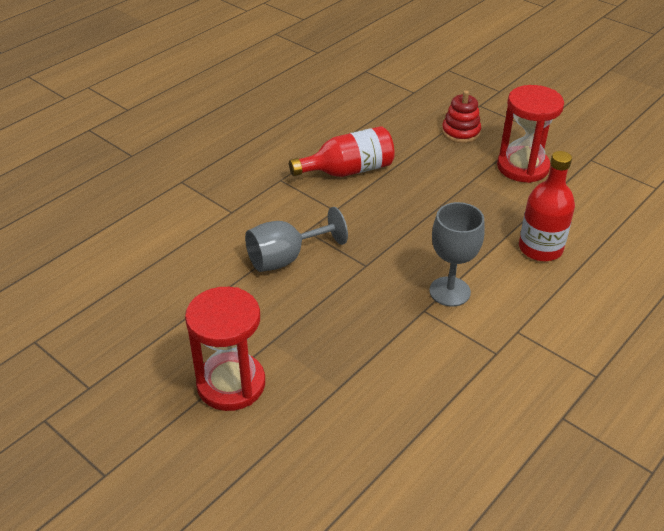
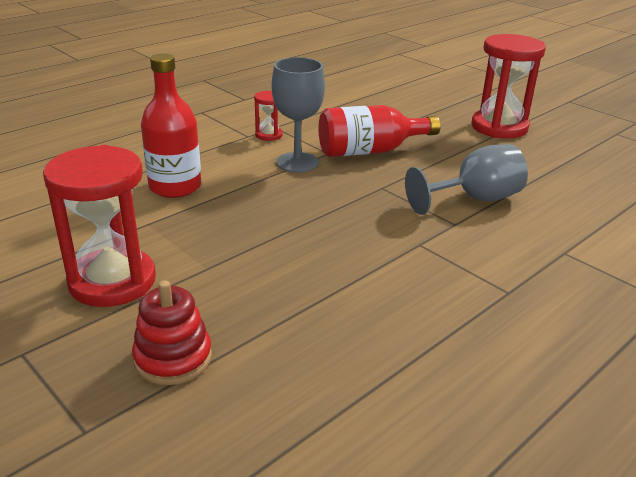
camera: 175 degrees left, 10 degrees down
(348, 170) = (399, 298): red bottle -> red bottle (370, 151)
(495, 335) = (269, 135): none -> red hourglass

